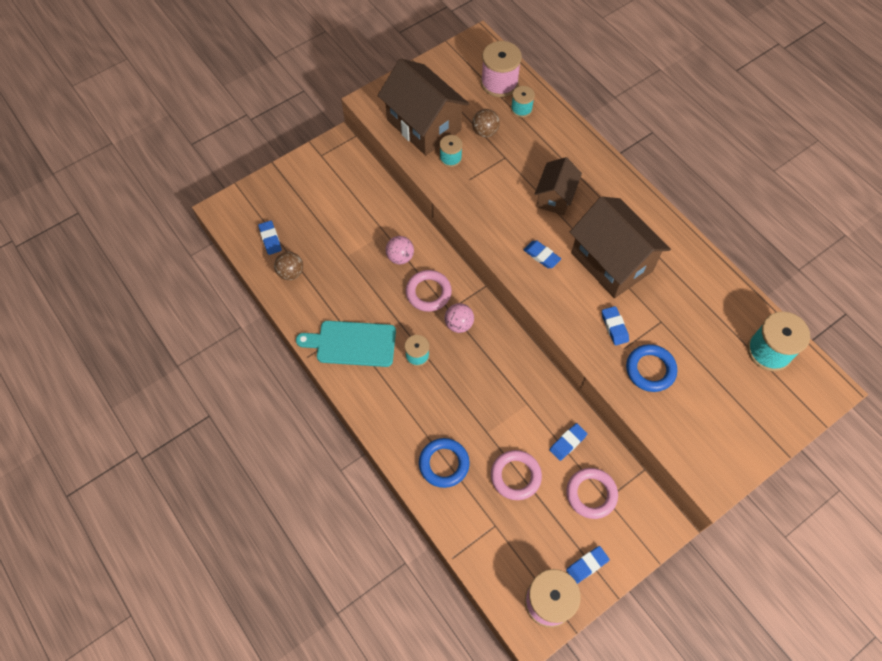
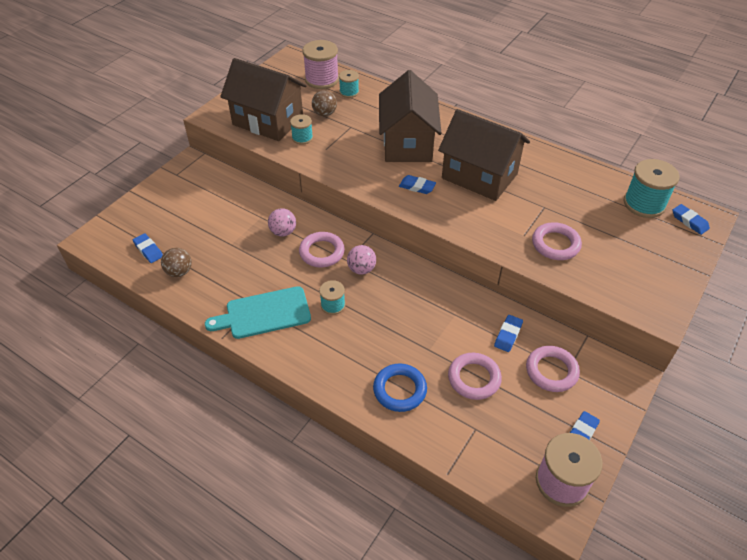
camera: 20 degrees left, 15 degrees down
(555, 197) = (407, 143): brown house -> brown house, size x1.72
(614, 327) = (507, 221): blue eraser -> blue eraser (689, 221)
(650, 370) = (555, 244): blue ring -> pink ring

